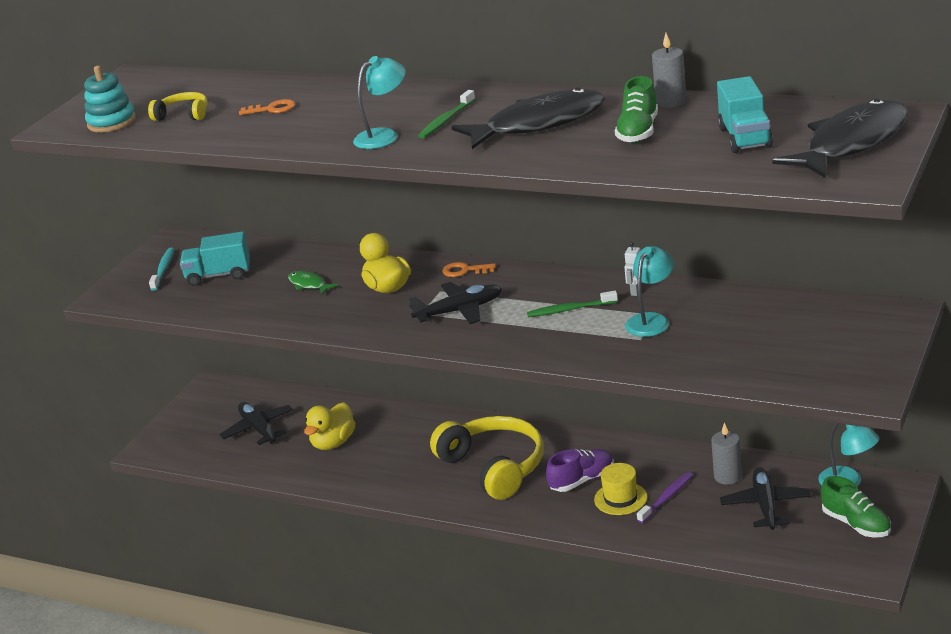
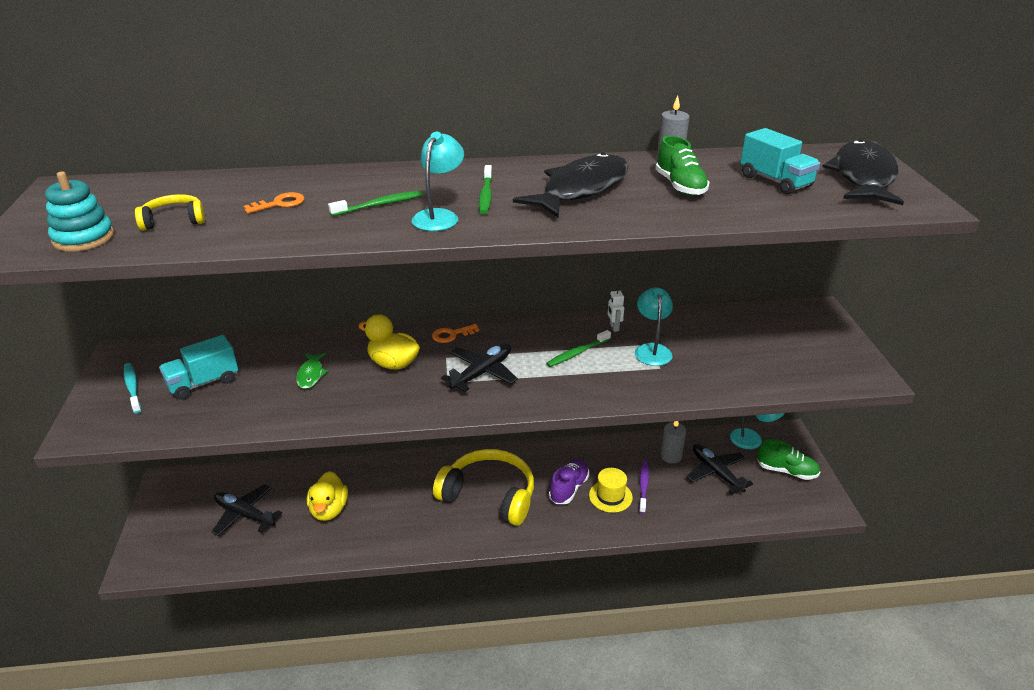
camera: 35 degrees left, 5 degrees up
(309, 285) = (311, 375): green fish -> green fish turned 105 degrees counterclockwise
(348, 119) = (379, 205): none -> green toothbrush

